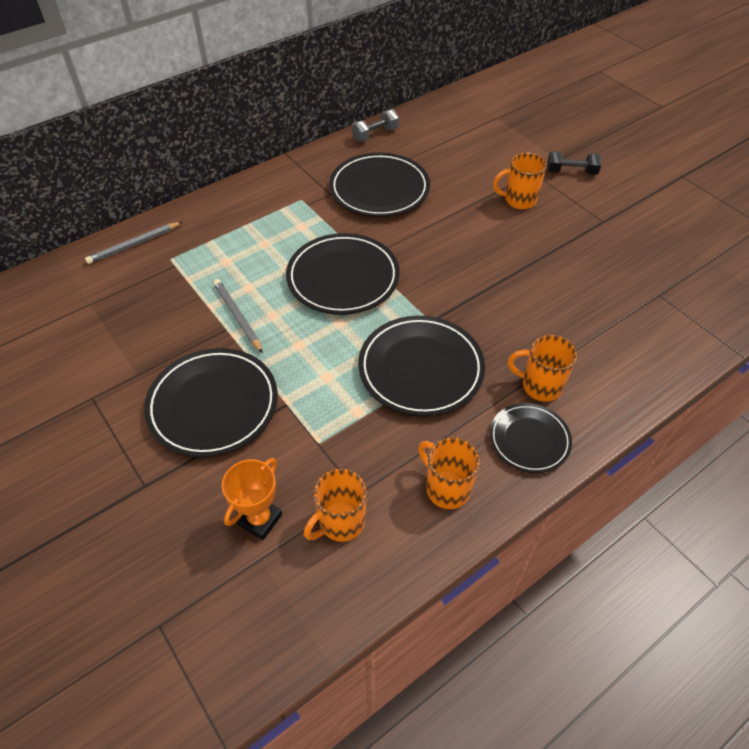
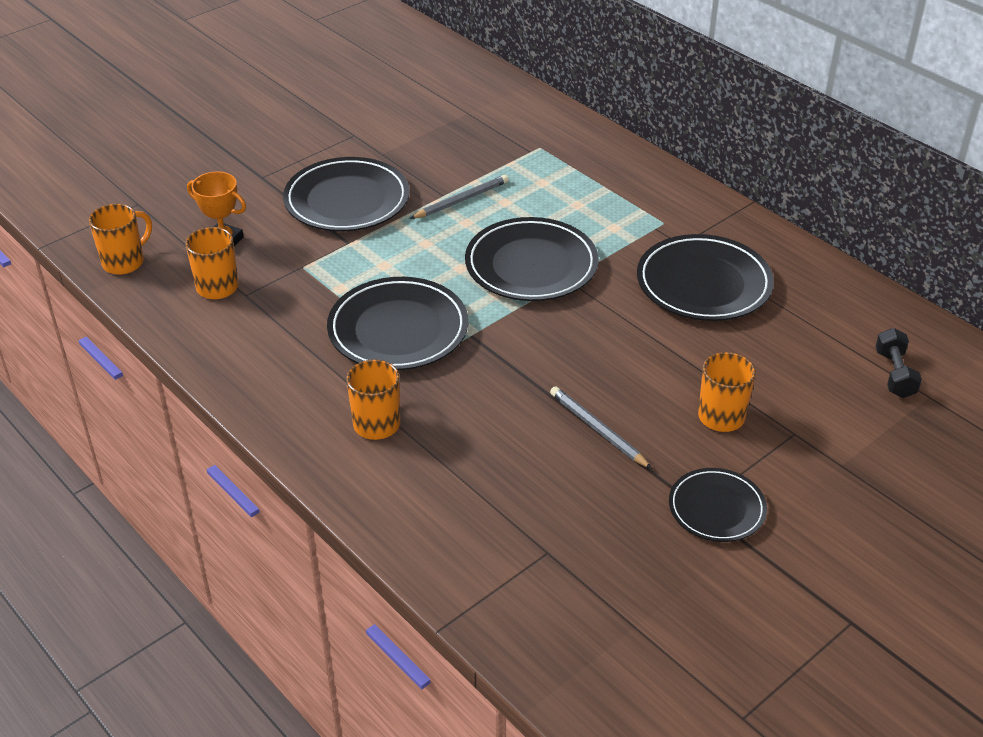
camera: 85 degrees right, 10 degrees down
(134, 244) = (556, 122): grey pencil -> grey pencil (598, 430)
(375, 134) = (827, 273): grey dumbbell -> none
(446, 488) = (246, 351): orange mug -> orange mug (125, 262)
(529, 440) = (302, 411): black plate -> black plate (716, 508)
(571, 172) = (811, 477): black dumbbell -> black dumbbell (894, 374)

